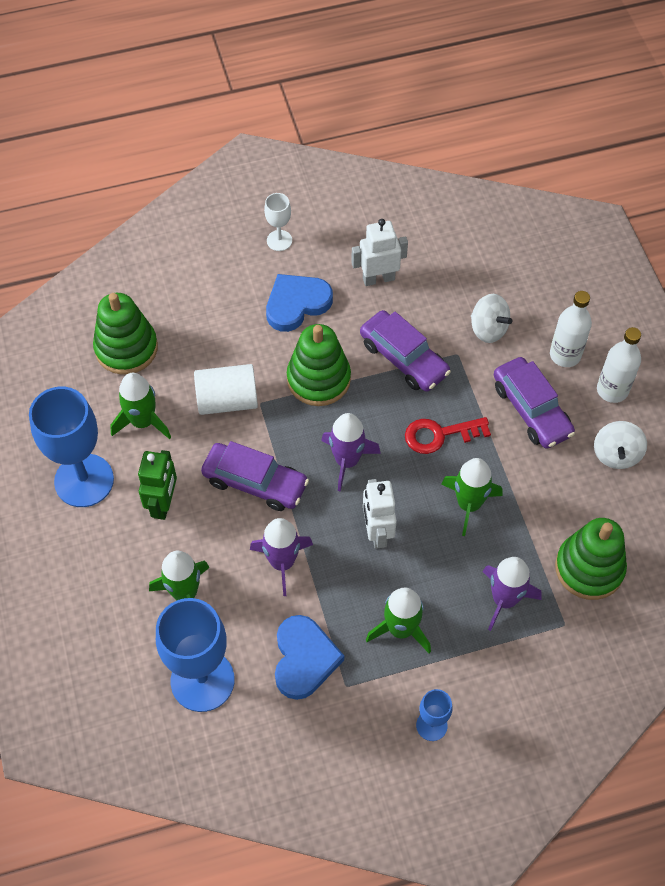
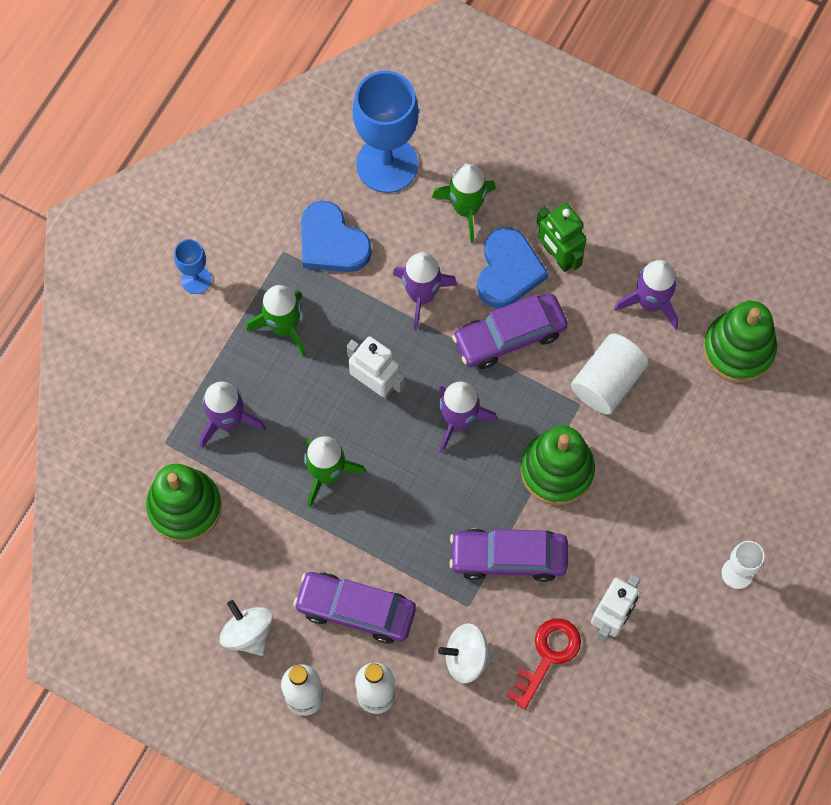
camera: 135 degrees right, 10 degrees up
(84, 480) = (637, 218): blue goblet -> none
(142, 422) = (650, 302): green rocket -> purple rocket
(296, 304) = (651, 523): blue heart -> blue heart (508, 271)
(439, 435) = (409, 513): red key -> red key (547, 656)

